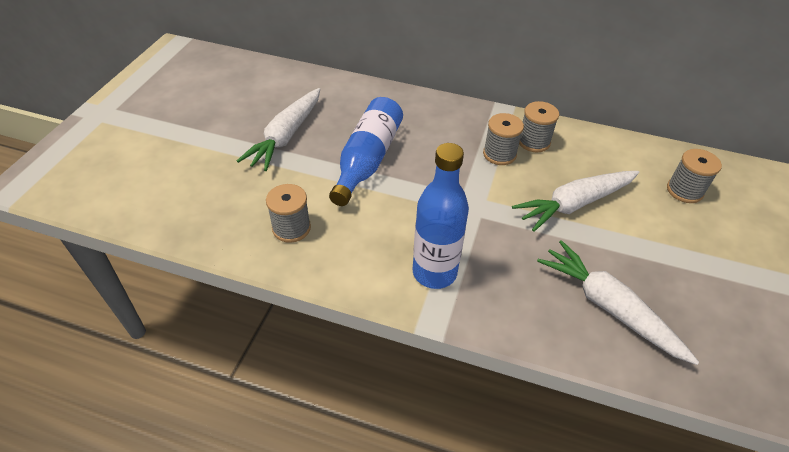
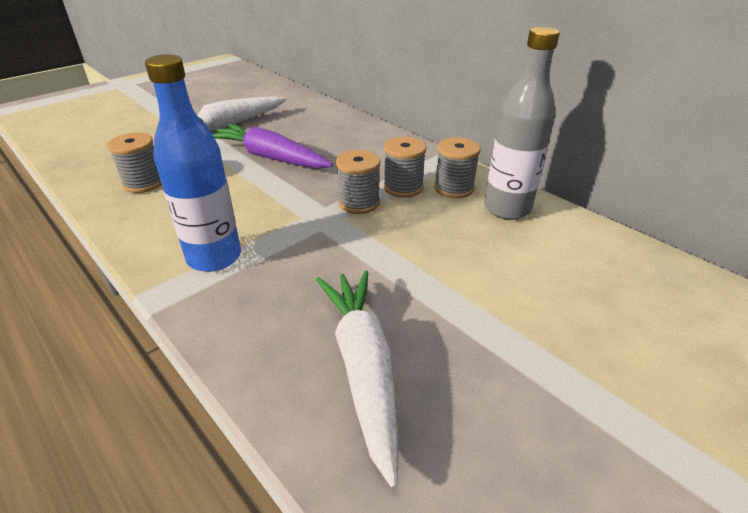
camera: 30 degrees right, 10 degrees down
(367, 160) = (270, 157): blue bottle -> purple carrot
(574, 204) = (439, 253): white carrot -> none
(582, 148) = (507, 209): none -> grey bottle
(684, 191) = (608, 288): grey spool -> grey spool (358, 203)

